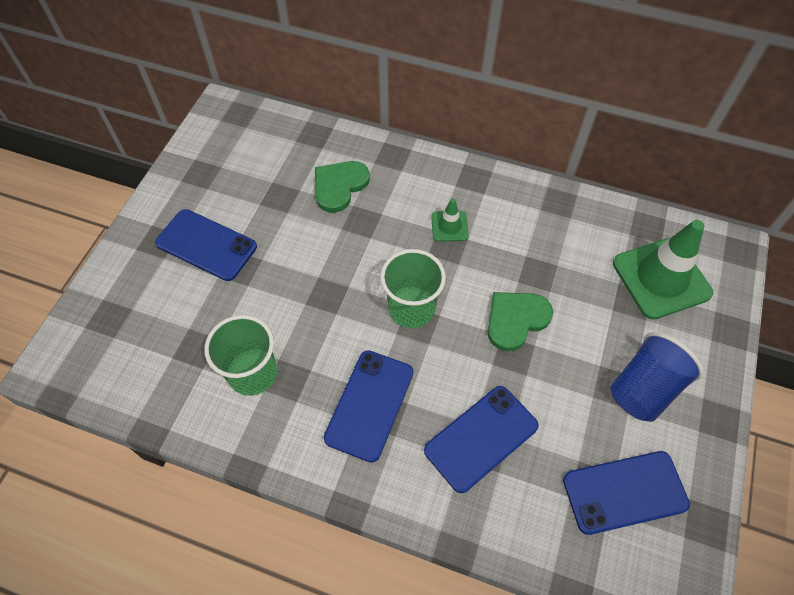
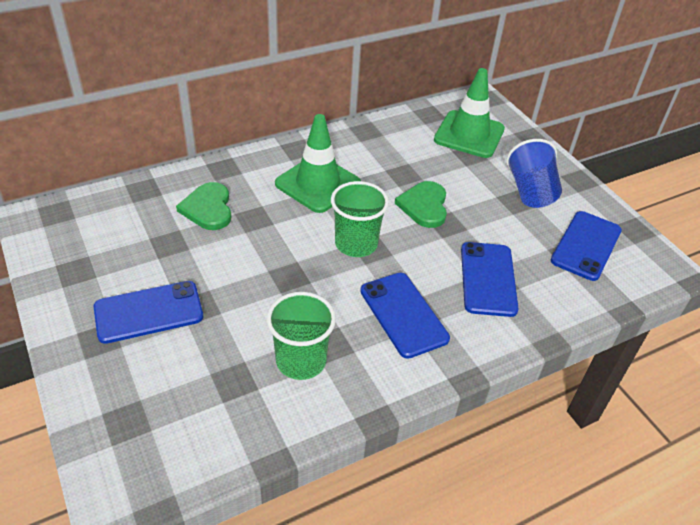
camera: 50 degrees left, 15 degrees down
(449, 226) = (318, 184): green traffic cone -> green traffic cone, size x2.07

